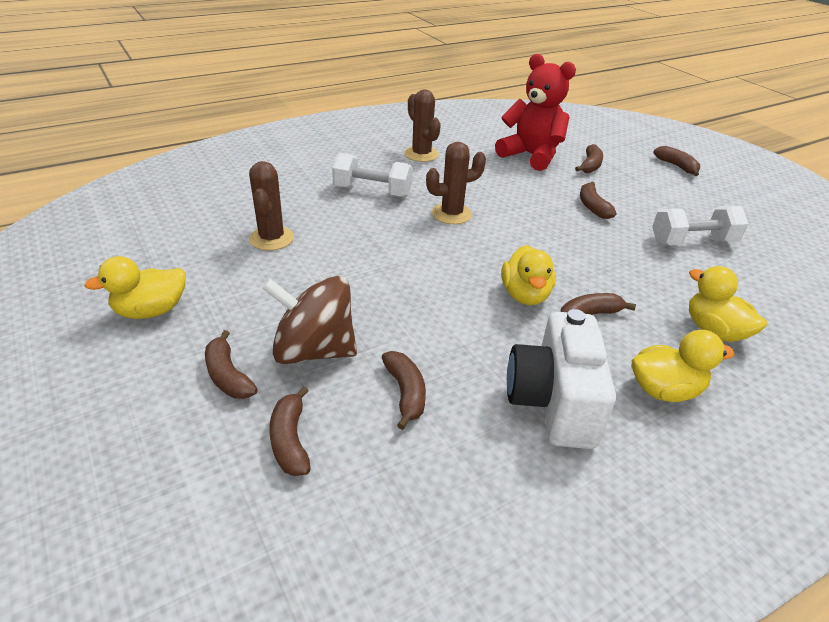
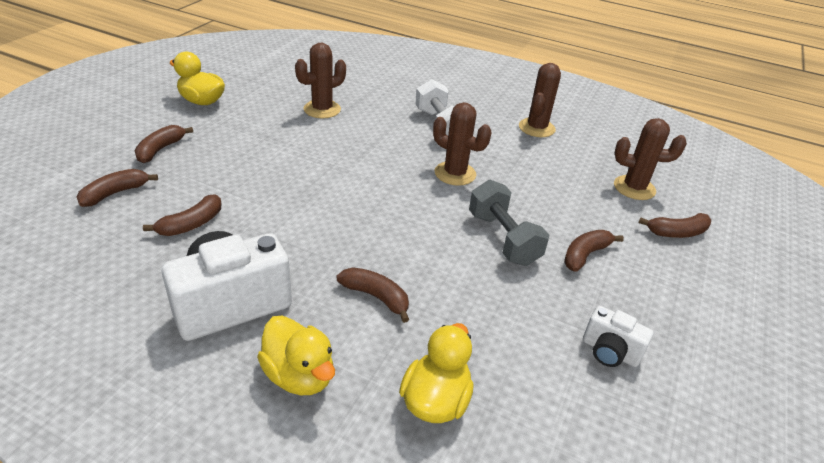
camera: 55 degrees right, 0 degrees up
(314, 350) = (209, 171): brown spinning top -> none
(525, 295) = (370, 249): yellow duck -> none
(531, 156) = (634, 188): red teddy bear -> brown cactus
(553, 229) = (503, 238): none -> grey dumbbell
(676, 166) = (791, 305): brown banana -> none
(692, 242) = (609, 352): white dumbbell -> white camera

